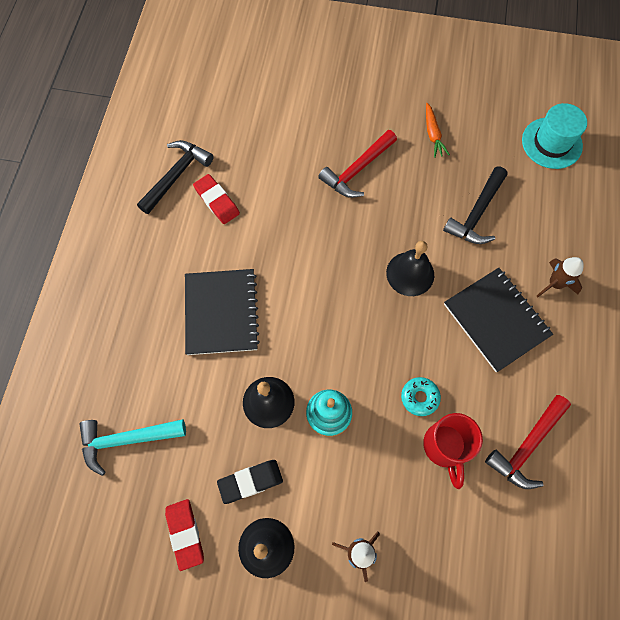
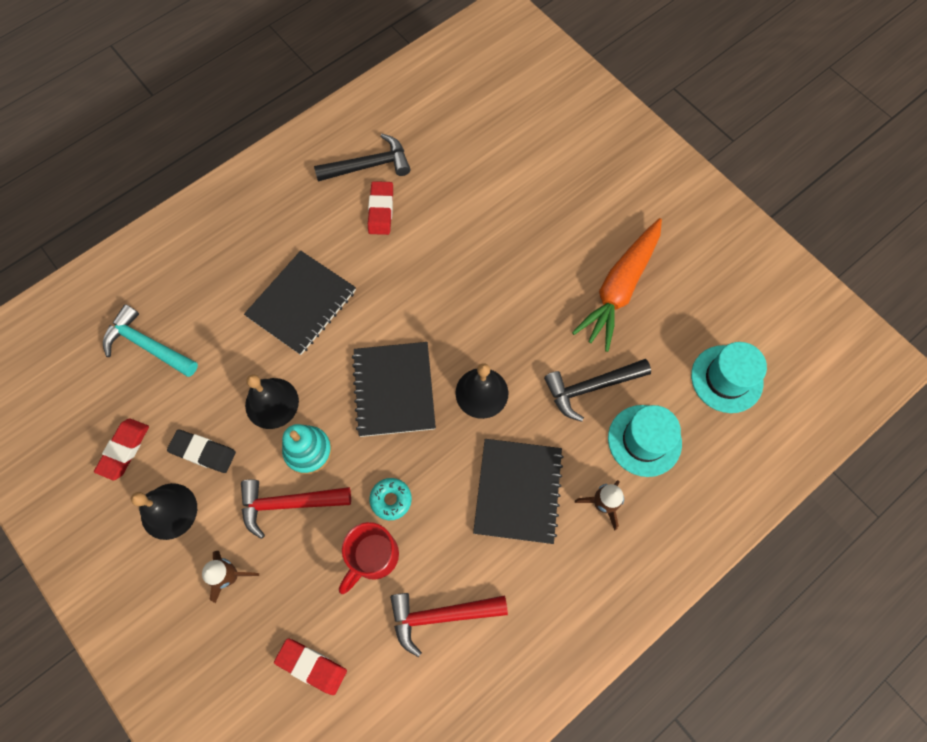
camera: 40 degrees right, 0 degrees up
(348, 320) = (394, 390): none -> black notebook
(357, 170) = (521, 270): red hammer -> red hammer (288, 503)
(432, 134) = (619, 288): orange carrot -> orange carrot, size x2.14
(477, 560) = (311, 666): none -> red eraser
(541, 221) = (644, 440): none -> turquoise hat

